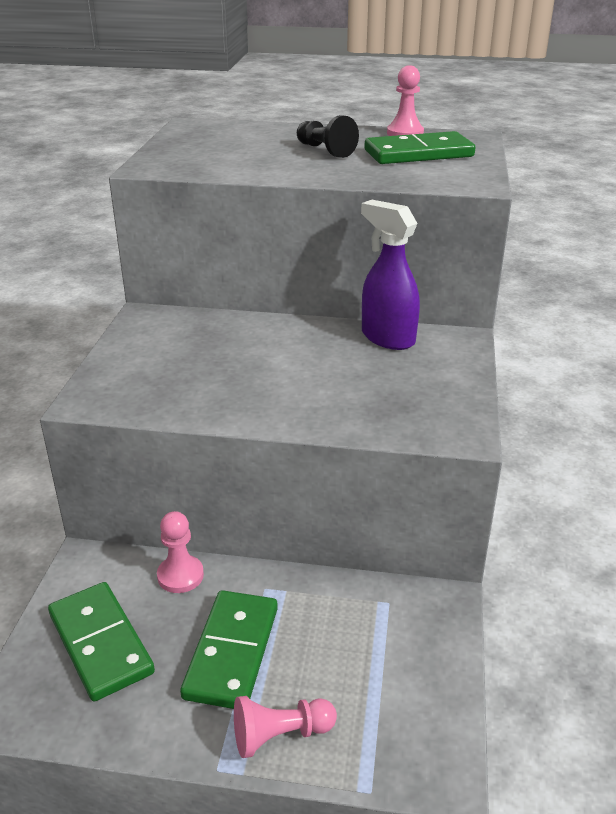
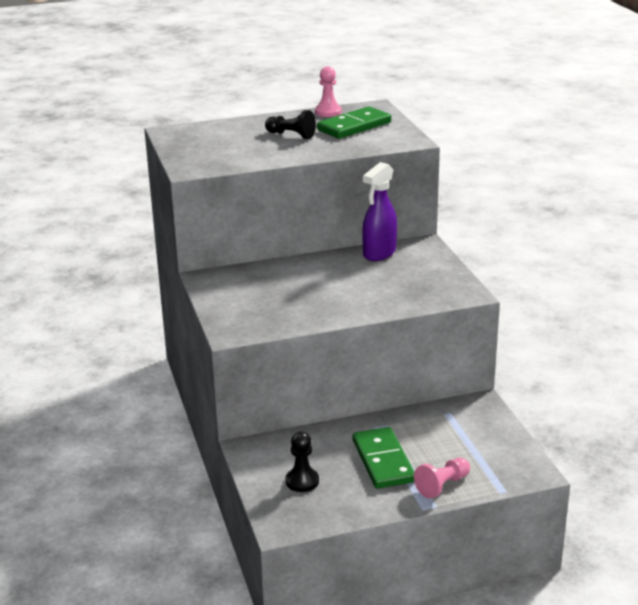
camera: 25 degrees left, 5 degrees down
(101, 643) = (302, 481): green domino -> black pawn
(180, 575) = (316, 437): pink pawn -> none
(387, 338) = (379, 253): purple spray bottle -> purple spray bottle turned 75 degrees counterclockwise

